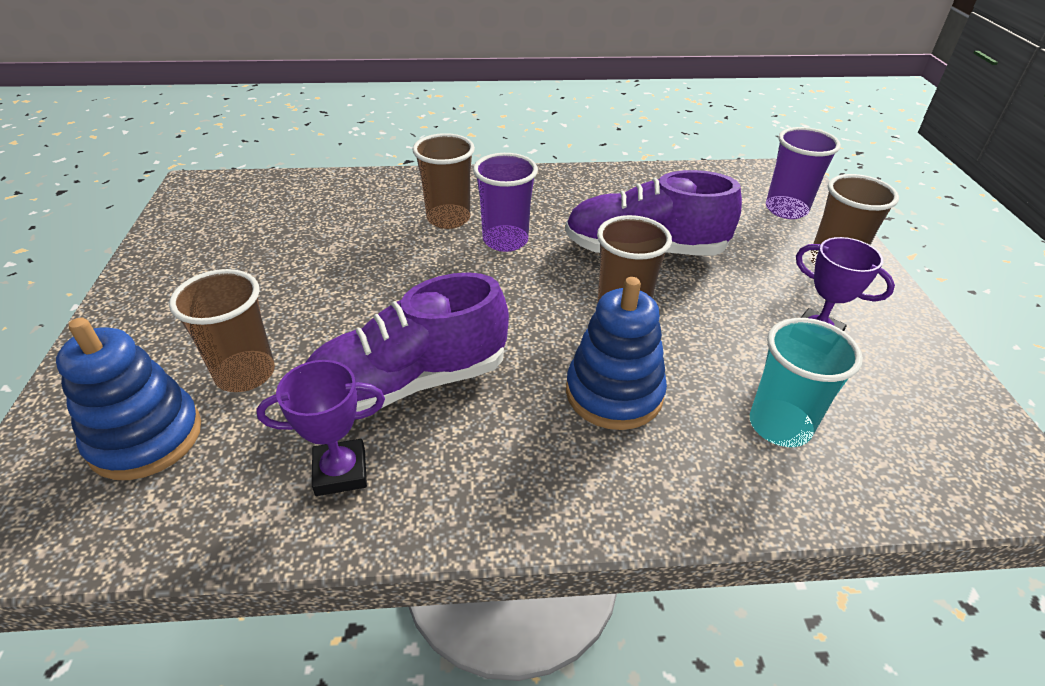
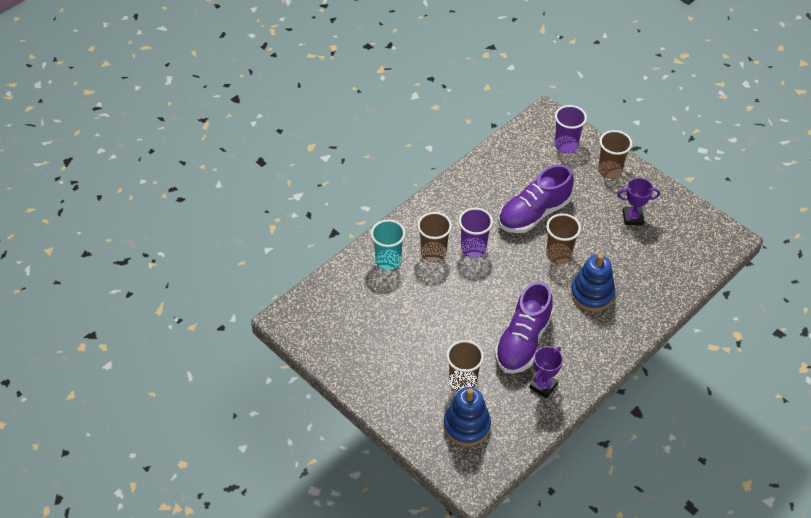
camera: 40 degrees left, 10 degrees up
(779, 425) = (652, 268): turquoise cup -> turquoise cup (388, 261)

